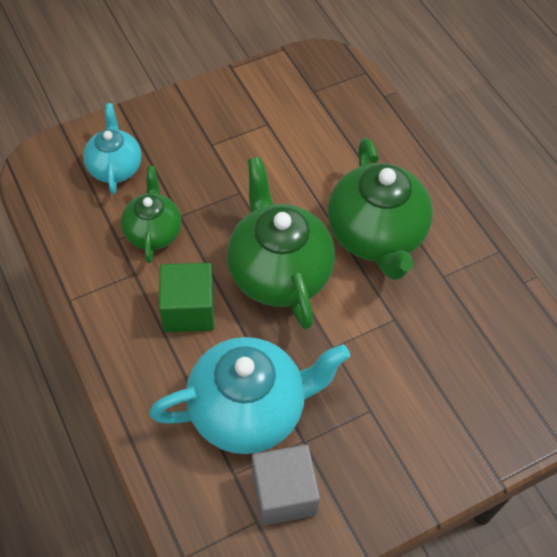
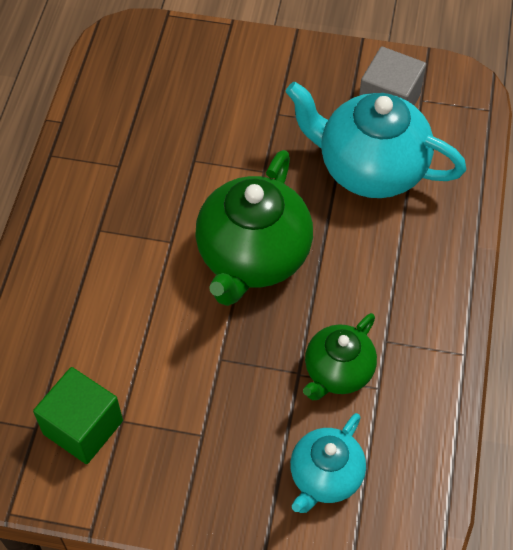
camera: 140 degrees left, 0 degrees up
(188, 310) = (359, 275): green cube -> green cube (83, 427)
(376, 236) = (137, 233): green teapot -> none

